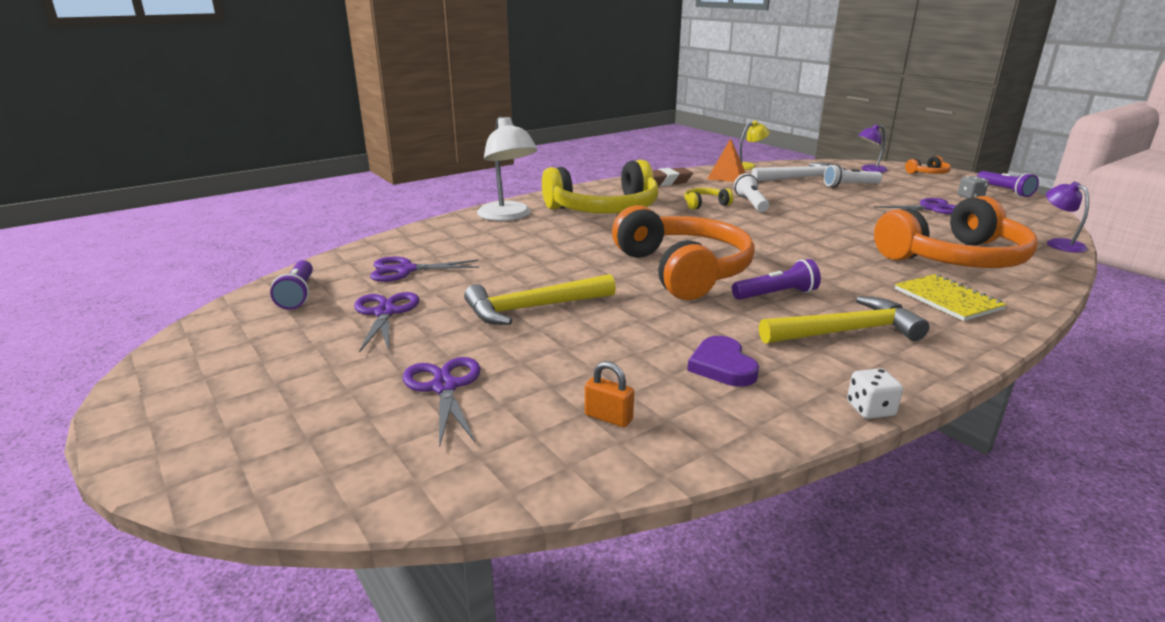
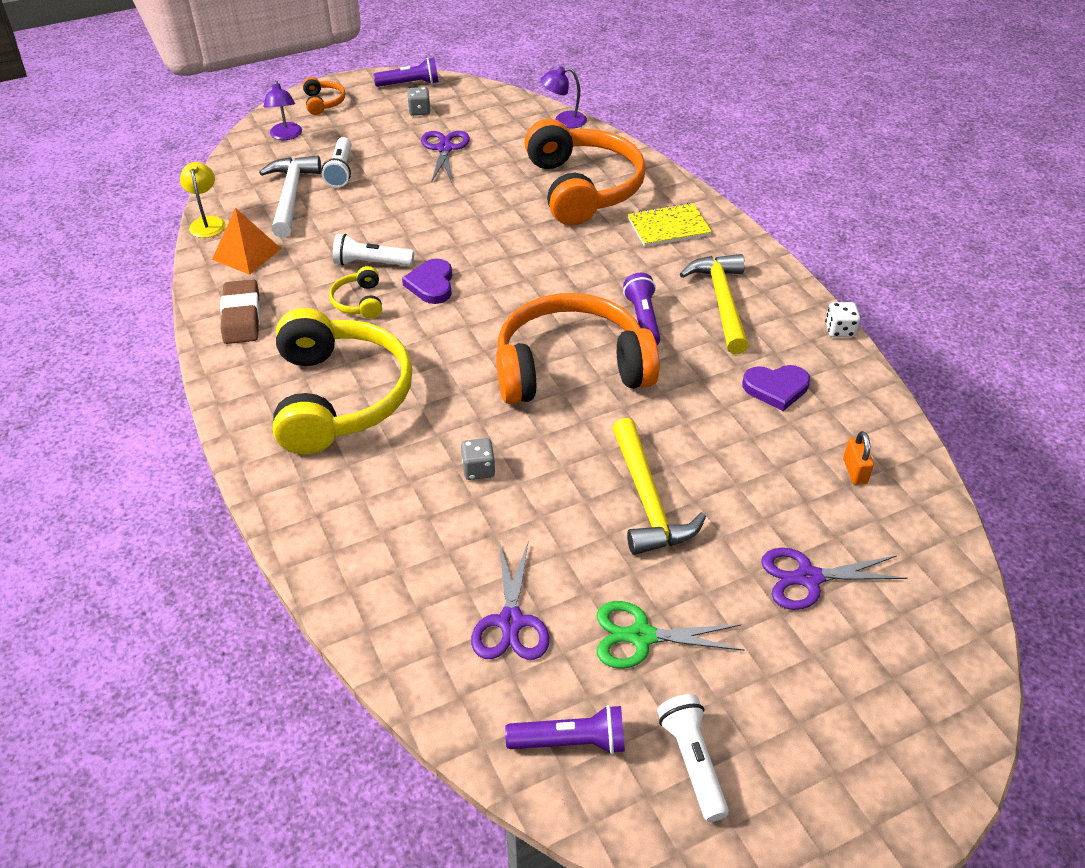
camera: 80 degrees left, 20 degrees up
(260, 337) = (692, 761): none -> white flashlight
(385, 313) = (641, 636): purple scissors -> green scissors
(508, 216) = (326, 503): white lamp -> none
(550, 250) = (478, 469): none -> grey dice
(608, 417) = (854, 471): orange padlock -> orange padlock turned 45 degrees counterclockwise
(745, 220) = (431, 284): none -> purple heart

